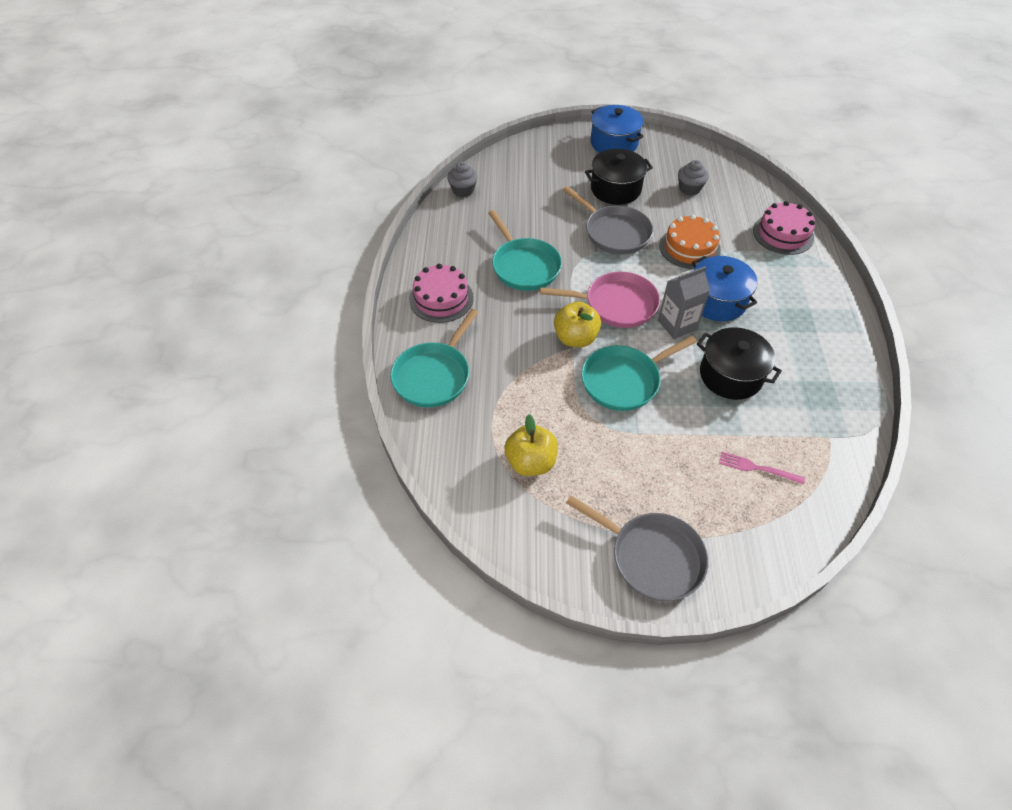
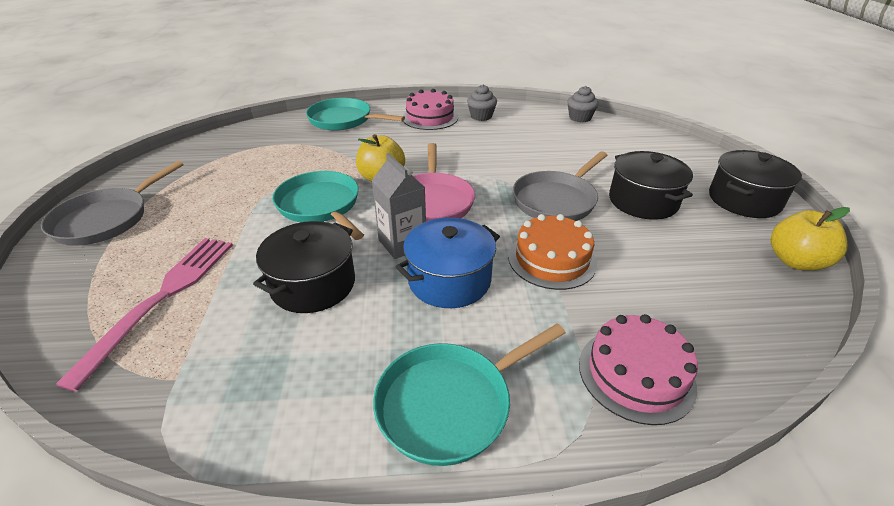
camera: 85 degrees right, 15 degrees down
(524, 266) = (480, 150): turquoise pan -> turquoise pan (450, 403)
(531, 462) = (240, 161): yellow apple -> yellow apple (795, 261)
(614, 143) = (744, 200): blue pot -> black pot
(689, 188) = (691, 265): grey cupcake -> grey cupcake (481, 116)
(756, 468) = (163, 297): pink fork -> pink fork, size x1.99

